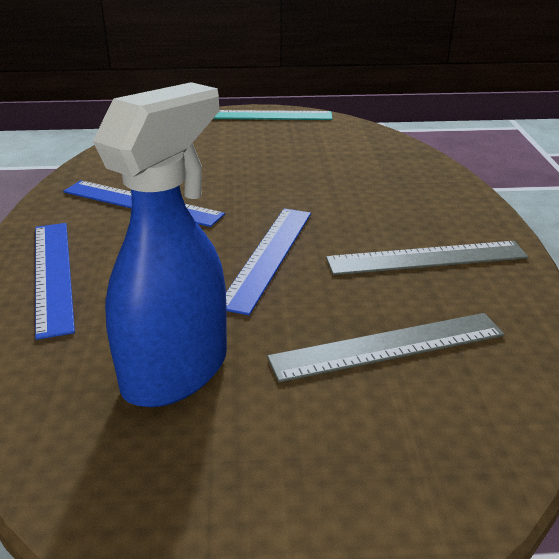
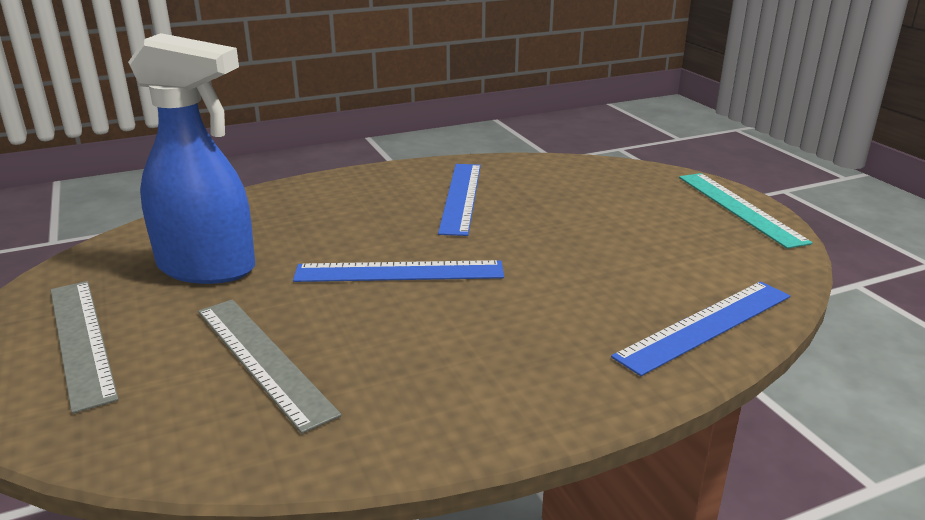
camera: 70 degrees right, 5 degrees down
(53, 275) = (323, 195): blue ruler -> blue ruler (706, 325)
(427, 258) = (449, 364): grey ruler -> grey ruler (80, 340)

